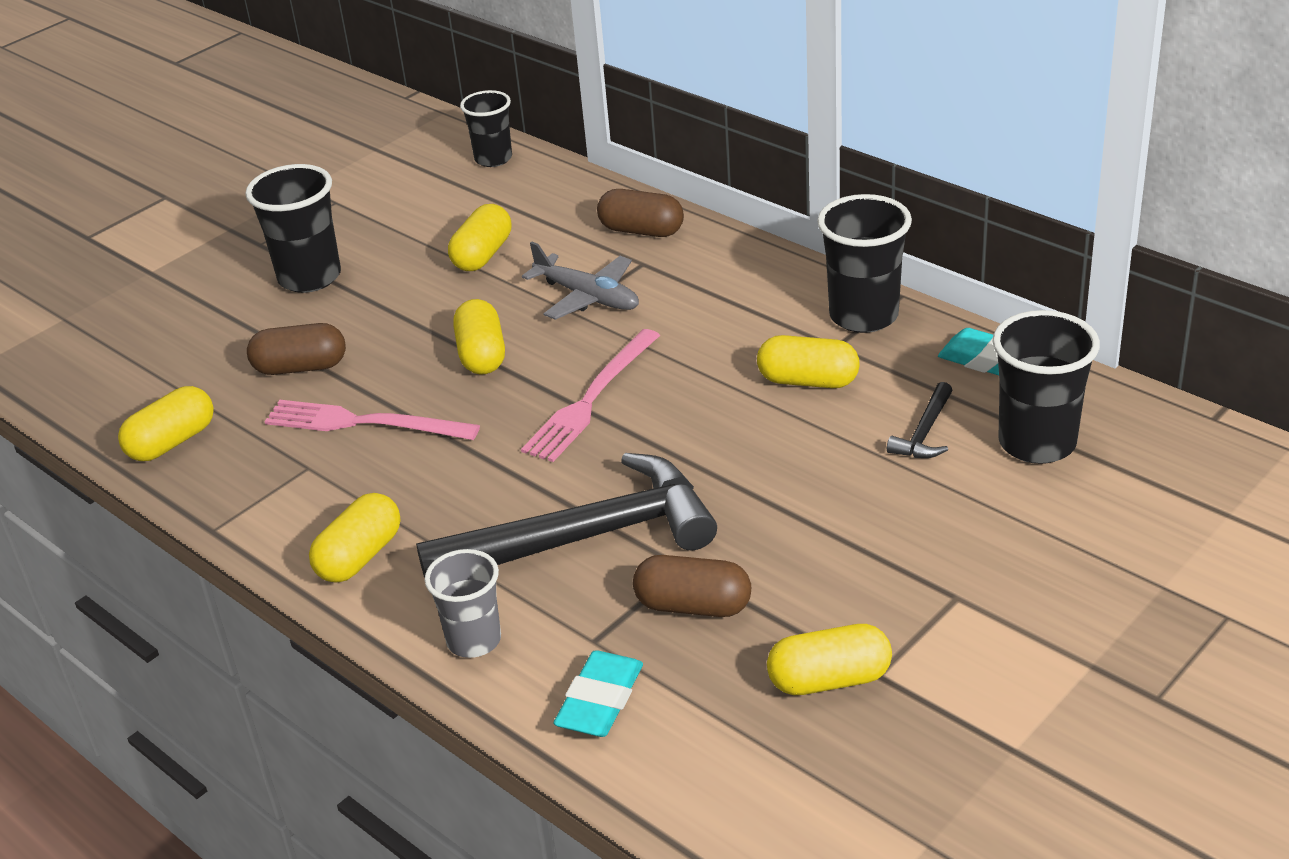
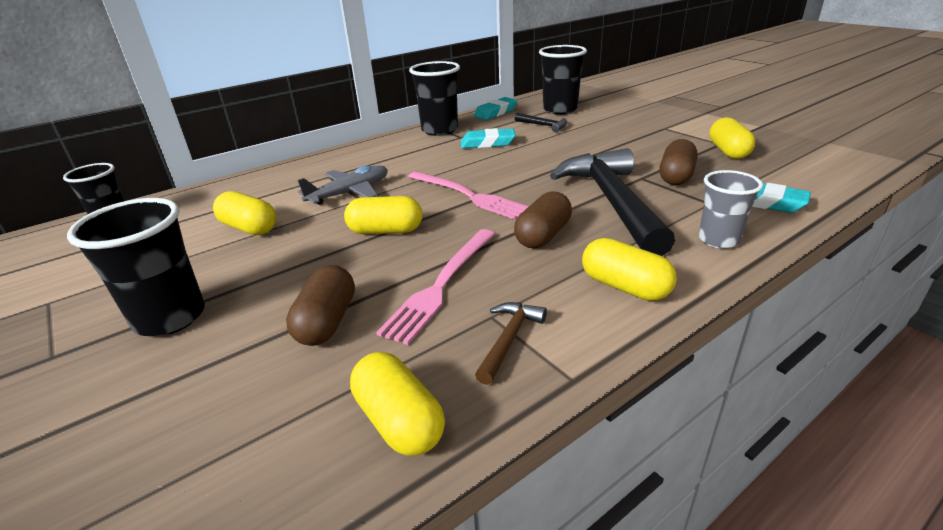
camera: 80 degrees left, 5 degrees down
(269, 484) = (509, 339): none -> brown hammer
(641, 231) = (291, 174): brown capsule -> brown capsule (543, 236)
(808, 381) = (487, 143): yellow capsule -> turquoise eraser

